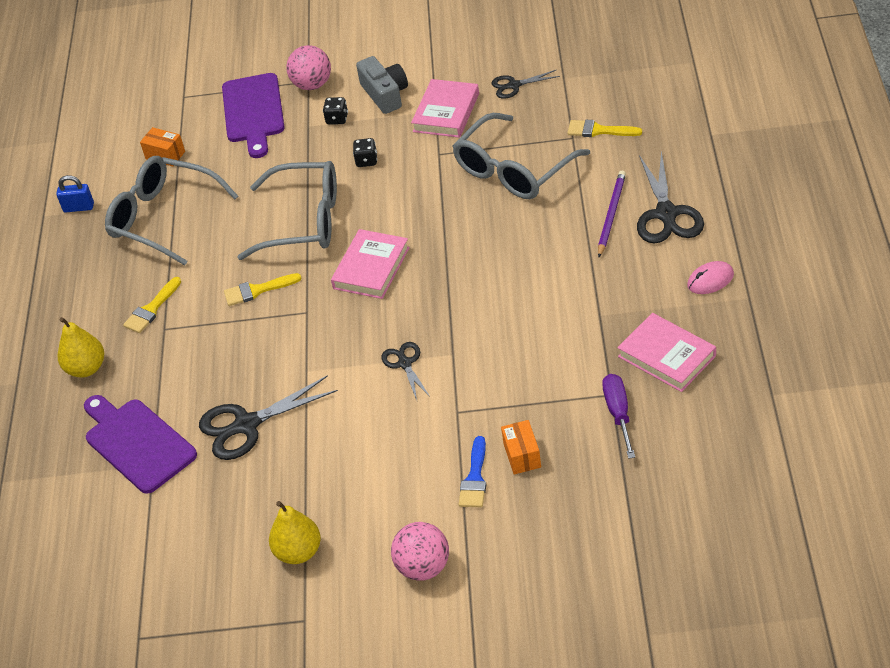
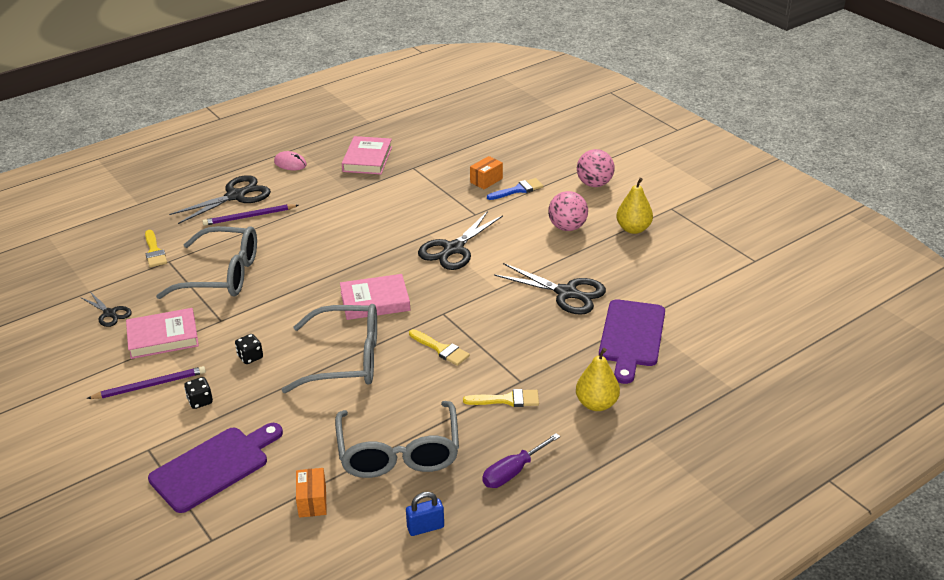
camera: 130 degrees left, 10 degrees down
(79, 207) = (425, 527): blue padlock -> blue padlock turned 75 degrees counterclockwise
(304, 221) = (346, 359): grey glasses -> grey glasses turned 120 degrees clockwise
(312, 85) = (153, 443): pink ball -> pink ball (567, 227)
(385, 94) = (150, 385): grey camera -> purple pencil
(405, 363) = (453, 249): black scissors -> black scissors, size x1.76
(618, 413) = (426, 161): purple screwdriver -> purple screwdriver (513, 472)

